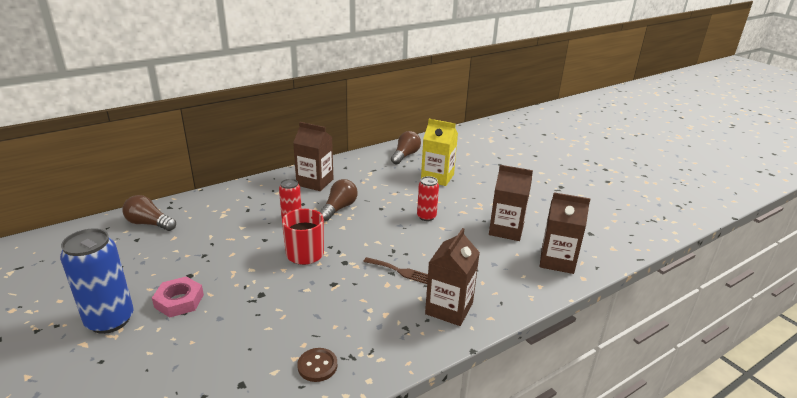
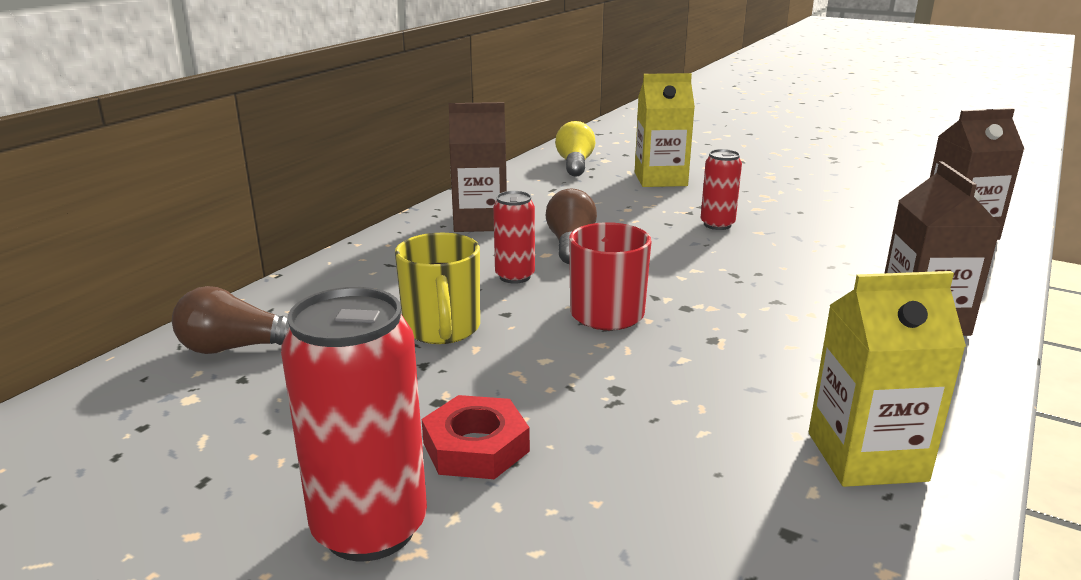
camera: 25 degrees left, 5 degrees down
(110, 320) = (370, 528): blue can -> red can
(179, 301) = (476, 447): pink nut -> red nut
(230, 239) = (442, 329): none -> yellow mug
(317, 366) = (866, 456): brown button -> yellow carton
(400, 271) = (784, 296): brown fork -> none
(405, 155) = (575, 164): brown light bulb -> yellow light bulb
(506, 230) = (844, 214): brown carton -> none

